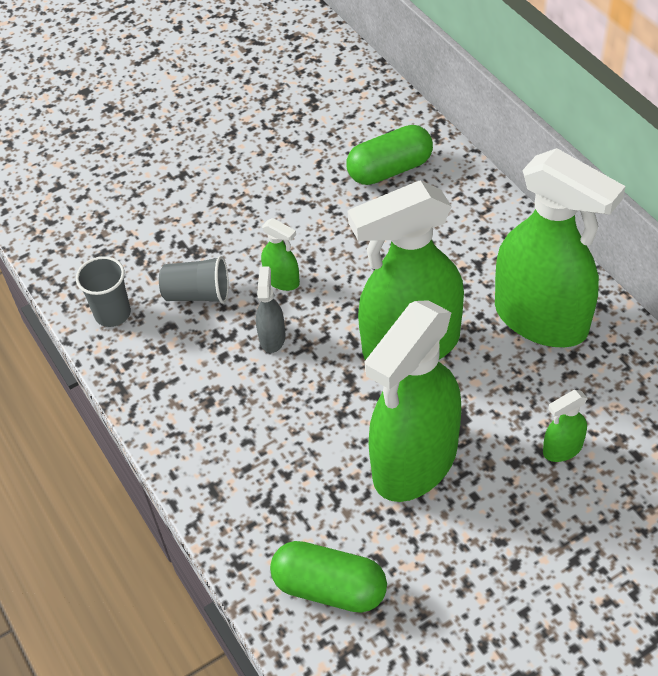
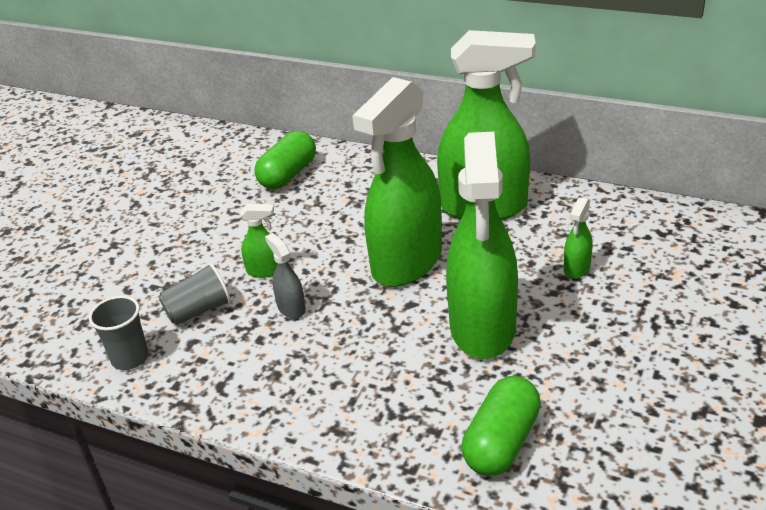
camera: 35 degrees left, 15 degrees down
(329, 588) = (502, 442): green capsule -> green capsule turned 45 degrees counterclockwise

